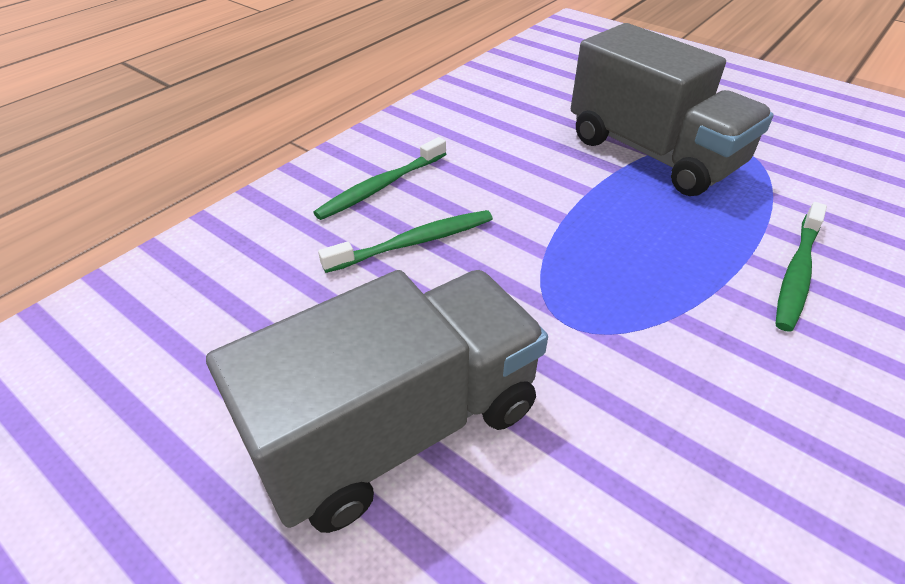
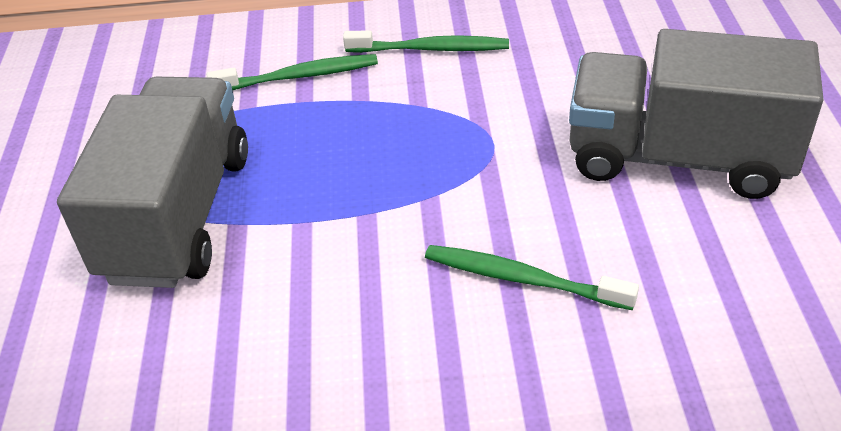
camera: 130 degrees left, 0 degrees up
(381, 186) = (476, 375): green toothbrush -> green toothbrush (430, 49)

